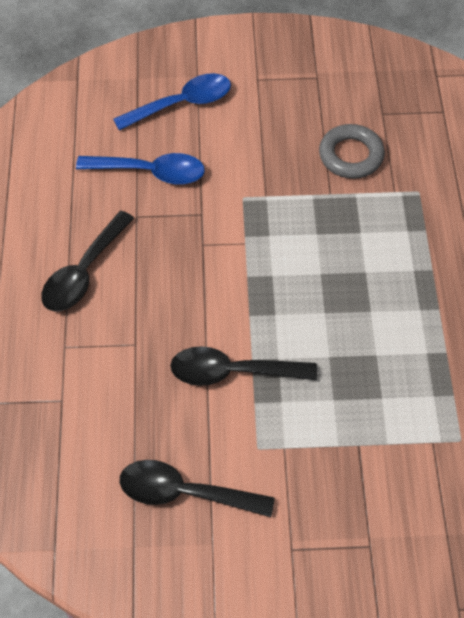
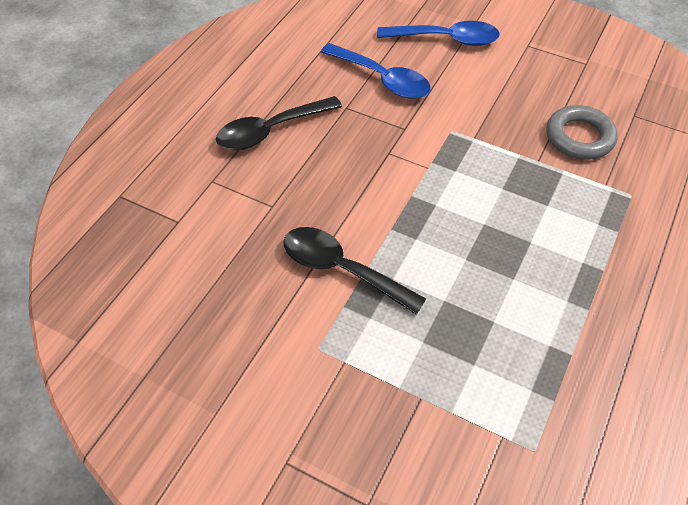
camera: 30 degrees right, 5 degrees down
(184, 492) = (223, 353): black spoon -> none

